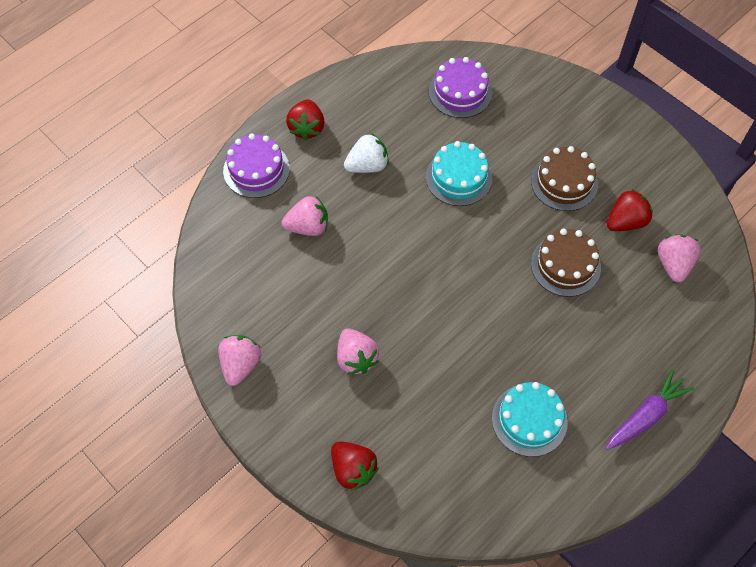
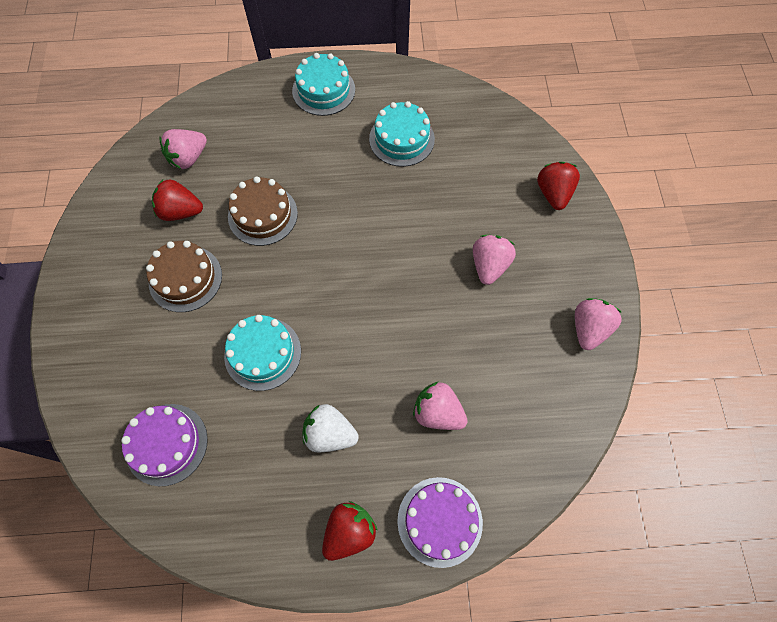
camera: 140 degrees left, 5 degrees up
(240, 365) = (589, 329): pink strawberry -> pink strawberry turned 150 degrees clockwise
(646, 415) = (323, 90): purple carrot -> turquoise cake

